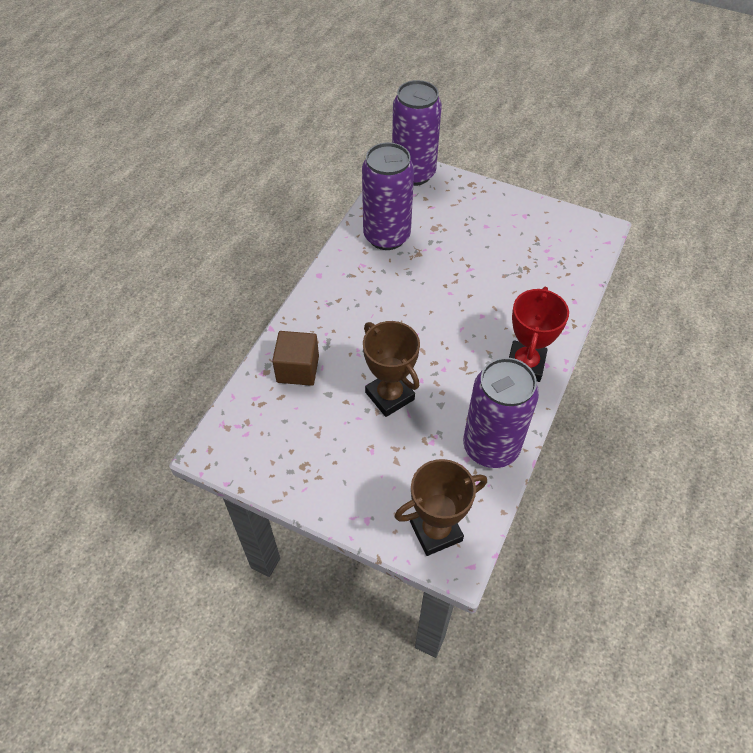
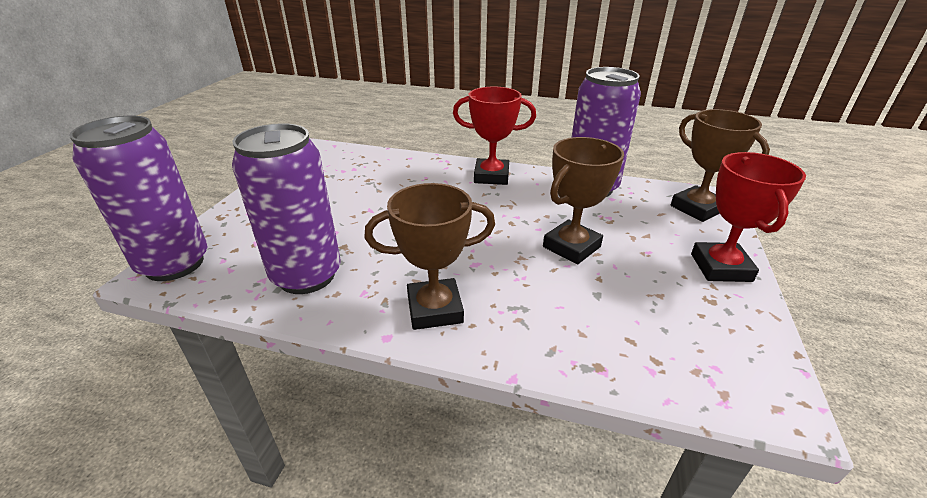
camera: 100 degrees left, 20 degrees down
(298, 369) = (575, 330): brown cube -> none
(337, 299) = (435, 309): none -> brown trophy
(338, 496) = (720, 267): none -> red trophy

